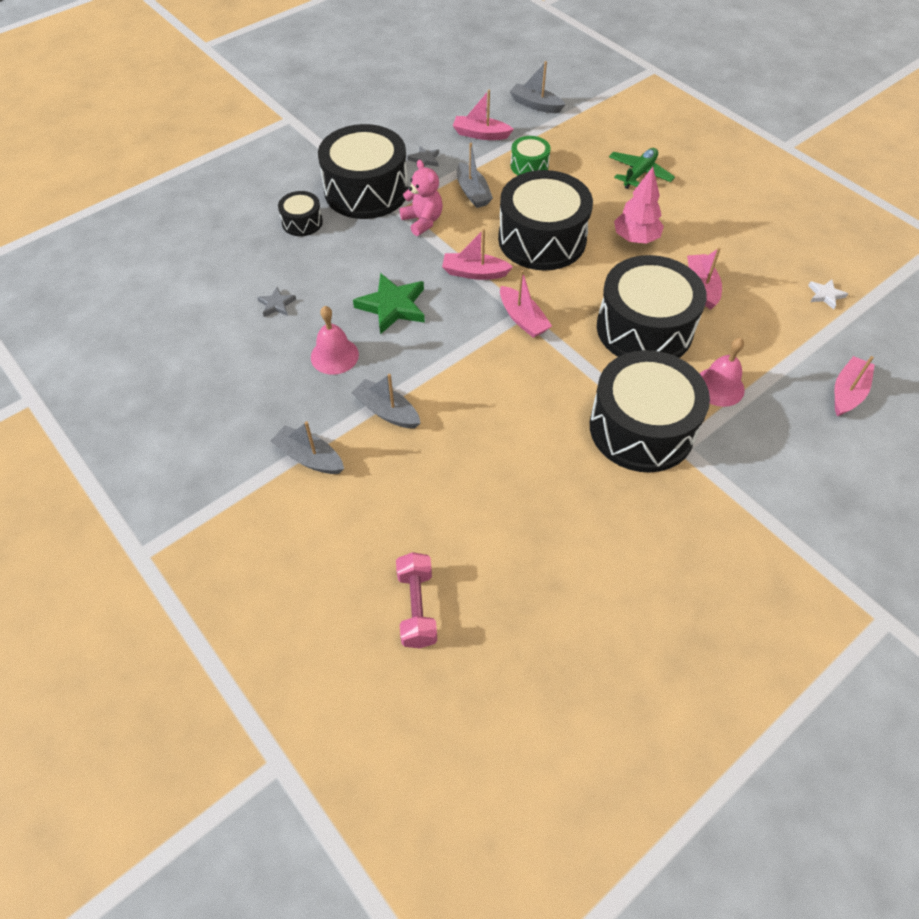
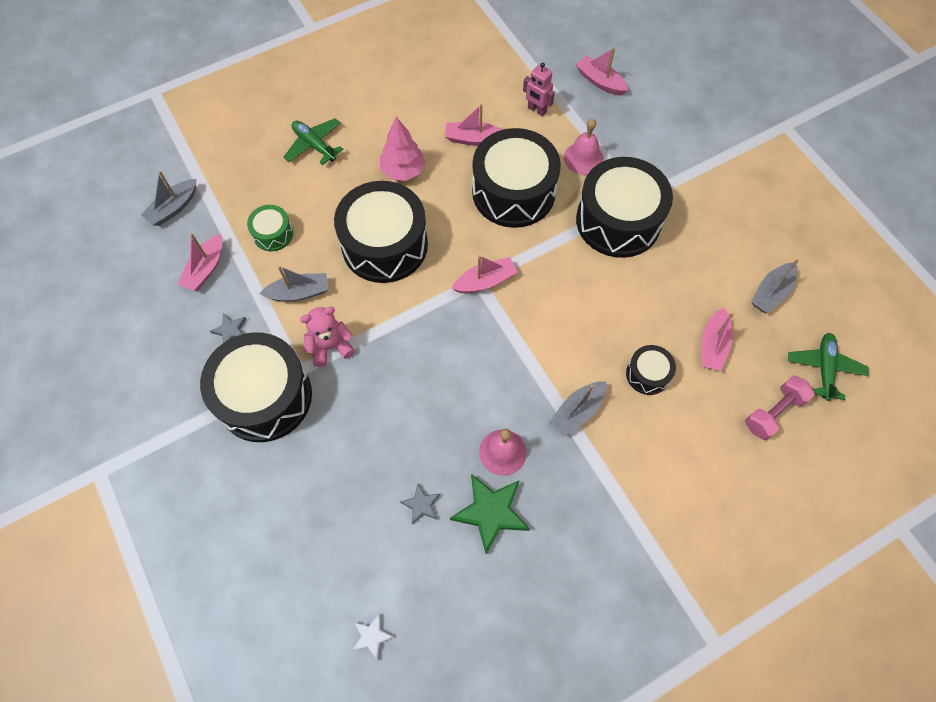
camera: 80 degrees left, 10 degrees up
(302, 222) = (298, 470): black drum -> black drum (647, 374)
(309, 457) = (622, 485): grey boat -> grey boat (771, 292)
(392, 306) = (447, 391): green star -> green star (490, 512)
(417, 607) = (773, 412): pink dumbbell -> pink dumbbell turned 45 degrees counterclockwise
(474, 273) = (417, 310): pink boat -> pink boat (713, 345)
(491, 670) = (824, 368): none -> green plane
(770, 336) = (536, 110): none -> pink robot
(825, 295) = (500, 61): white star -> white star (372, 636)

